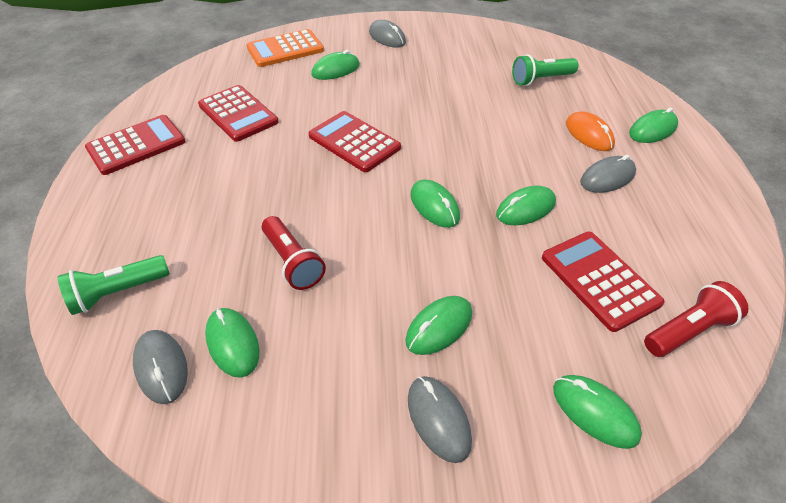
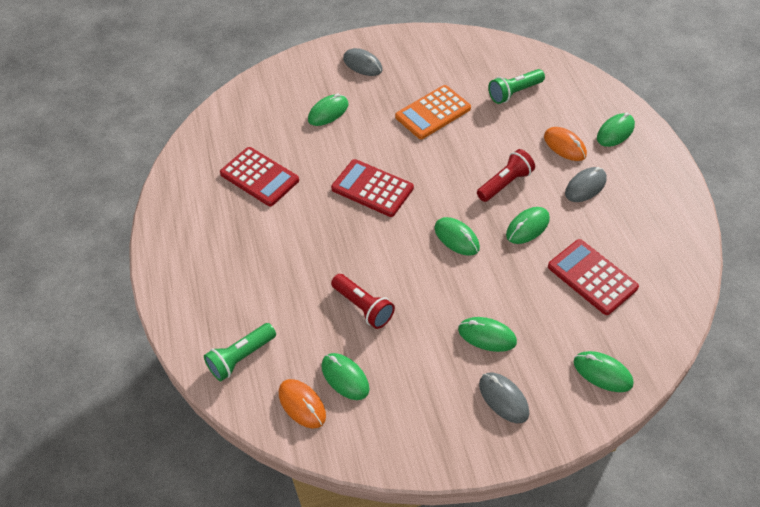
camera: 10 degrees left, 5 degrees up
(136, 145) = (185, 226): red calculator -> none
(161, 367) = (302, 404): grey mouse -> orange mouse
(285, 49) = (271, 95): orange calculator -> orange calculator (433, 113)
(439, 327) = (487, 336): green mouse -> green mouse turned 75 degrees clockwise
(687, 330) = (656, 304): red flashlight -> red flashlight (505, 183)

